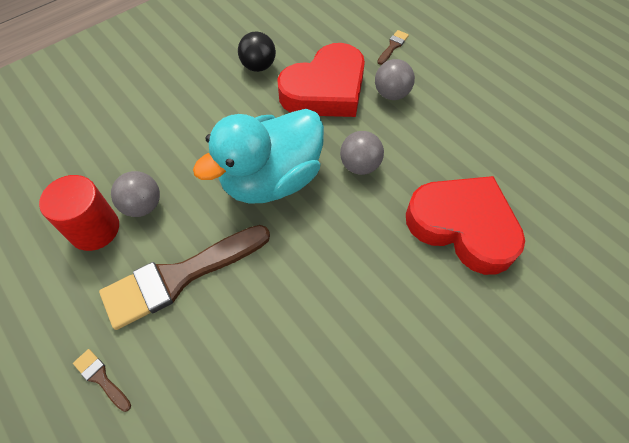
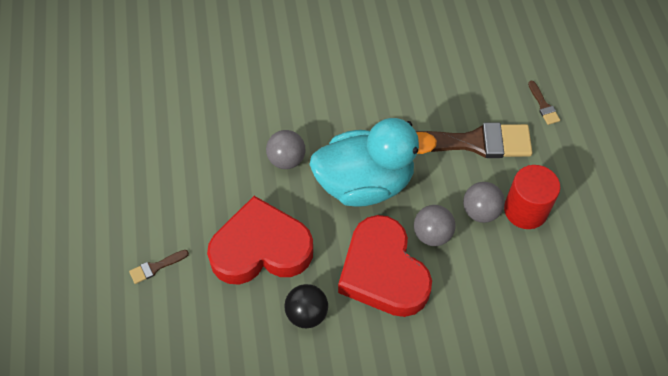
camera: 150 degrees left, 0 degrees up
(391, 94) = (205, 212): grey ball -> grey ball (432, 234)
(463, 226) = (250, 80): red heart -> red heart (383, 272)

